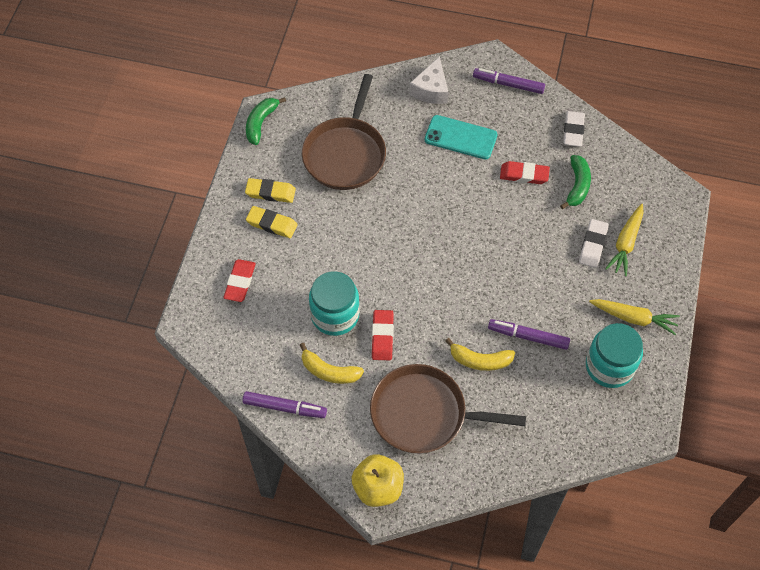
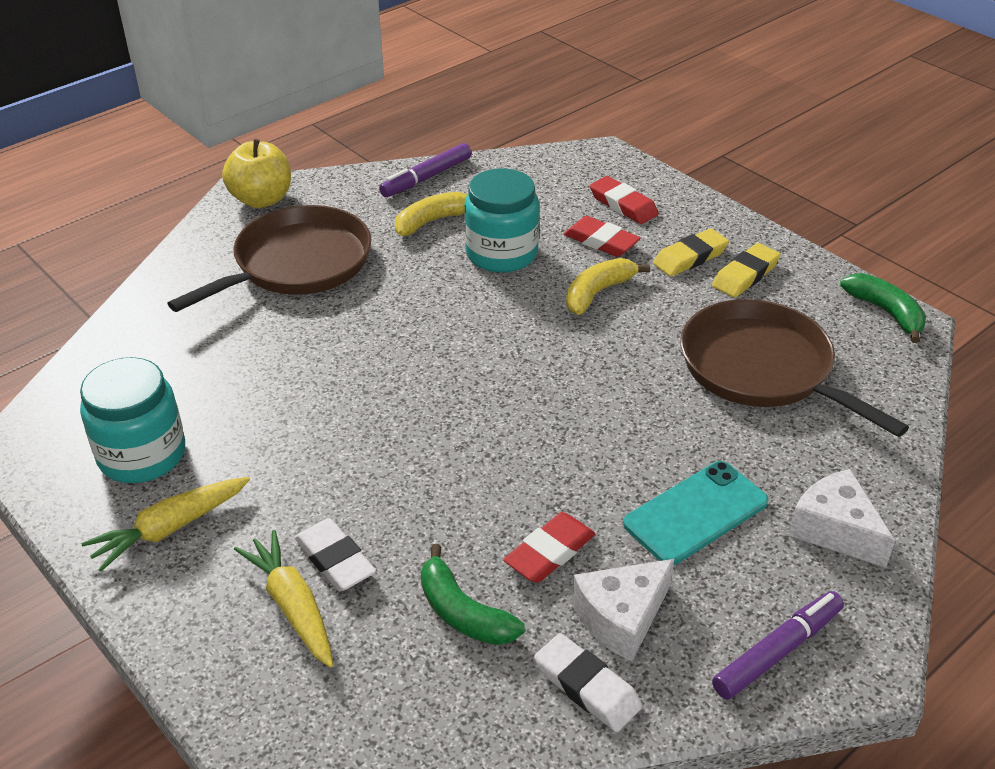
camera: 125 degrees right, 20 degrees down
(382, 337) = (430, 276): red eraser -> red eraser (601, 241)
(480, 360) = (303, 339): yellow banana -> yellow banana (597, 293)
(528, 336) = (281, 399): purple marker -> none
(534, 136) = (621, 618): none -> white cheese

